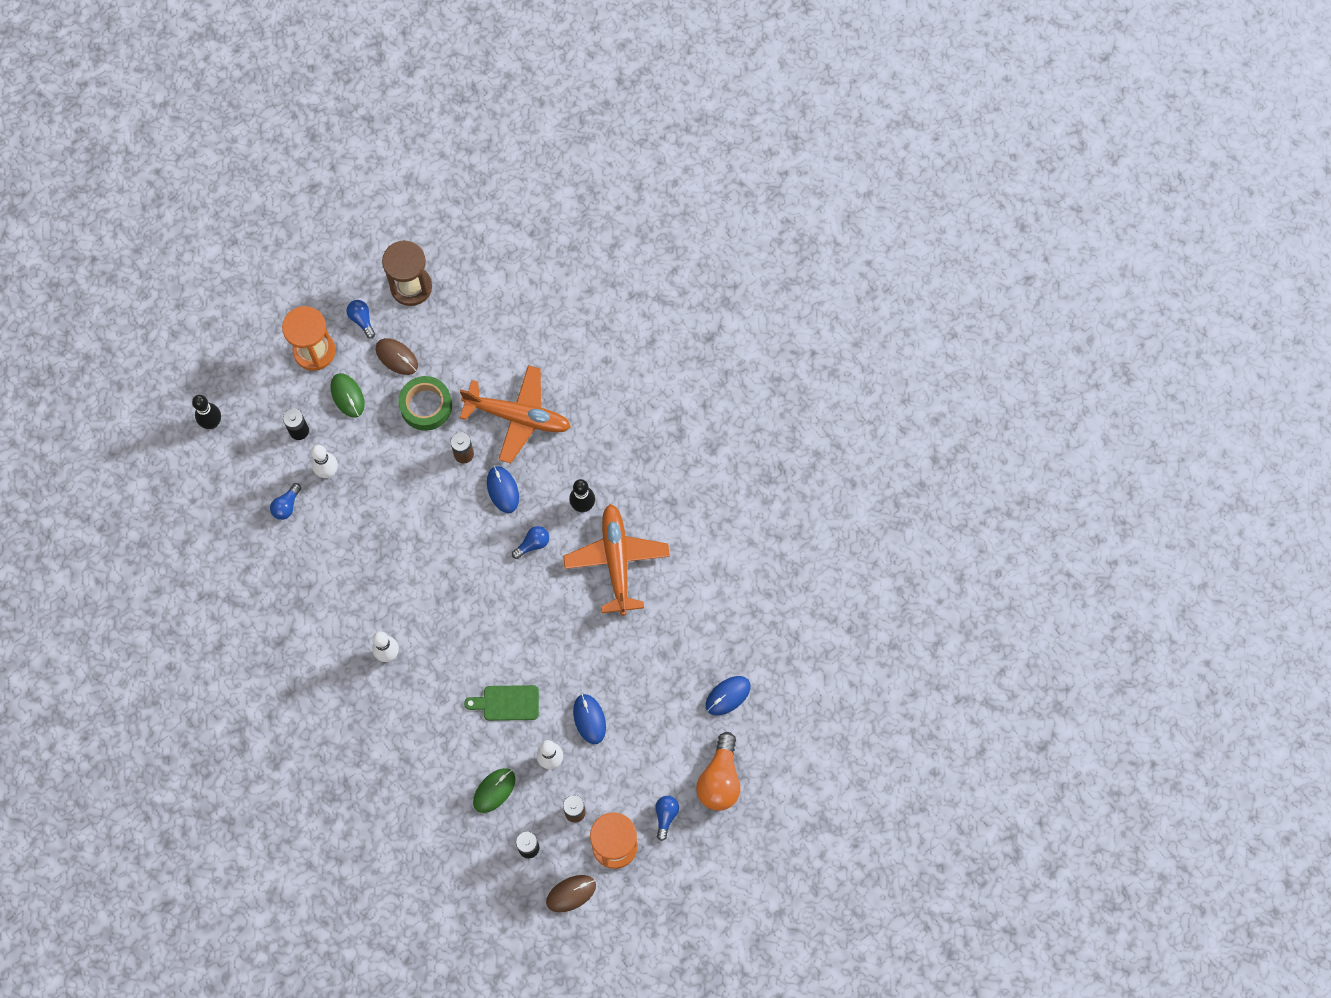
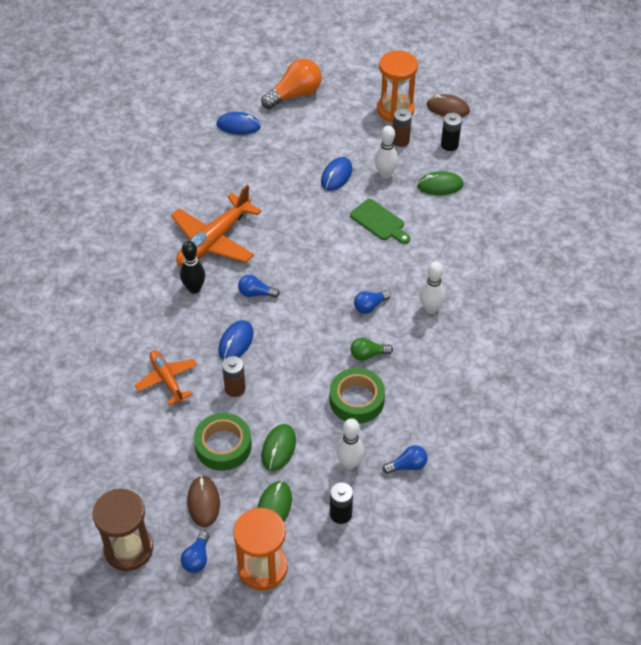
camera: 135 degrees left, 20 degrees down
(212, 423) = (407, 585): black bowling pin -> none
(369, 524) = (356, 400): none -> green tape
(386, 438) = (278, 448): none -> green mouse
(397, 568) = (368, 355): none -> green light bulb
(518, 417) = (167, 379): orange plane -> orange plane, size x0.60
(665, 816) = (348, 101): blue light bulb -> blue light bulb (370, 306)

